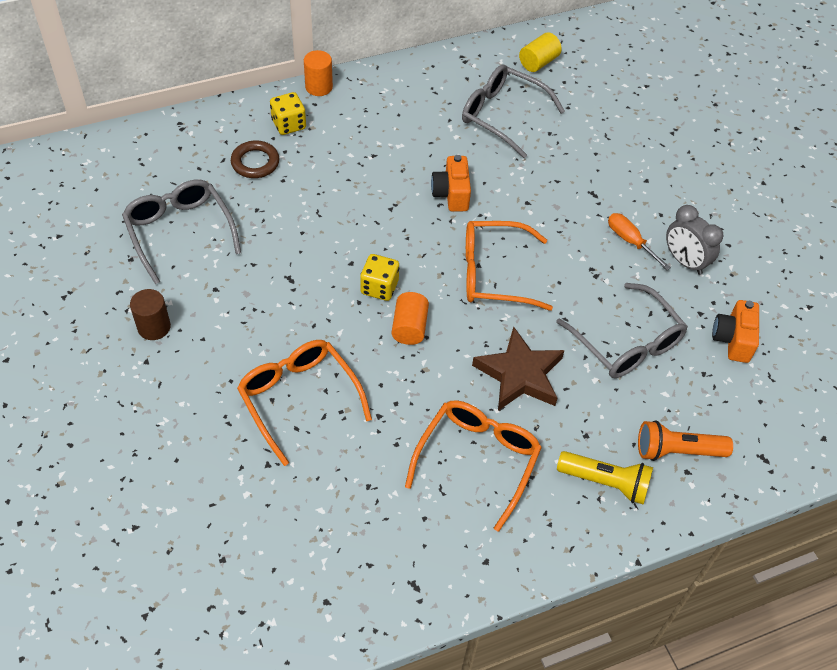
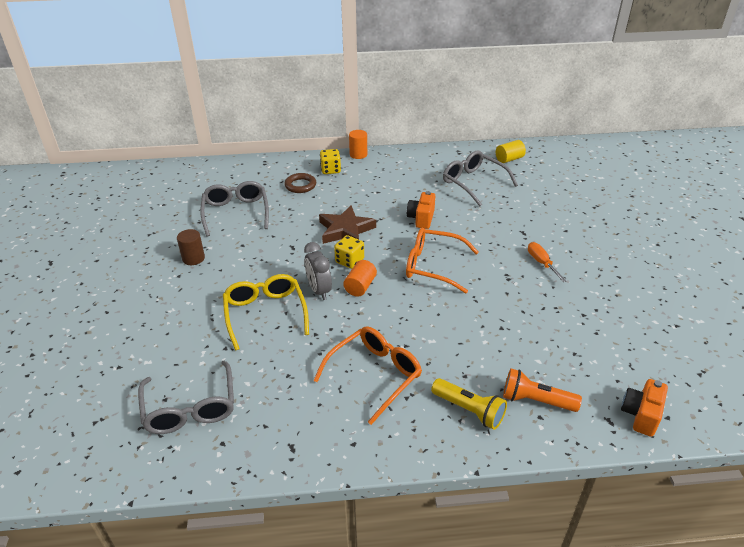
camera: 20 degrees right, 15 degrees down
(299, 399) = (265, 314): orange glasses -> yellow glasses
(519, 374) = (428, 328): brown star -> brown star (345, 230)
(626, 343) = (518, 323): grey glasses -> grey glasses (190, 408)
(684, 261) = (580, 281): grey clock -> grey clock (319, 290)
(733, 340) = (605, 336): orange camera -> orange camera (641, 415)

